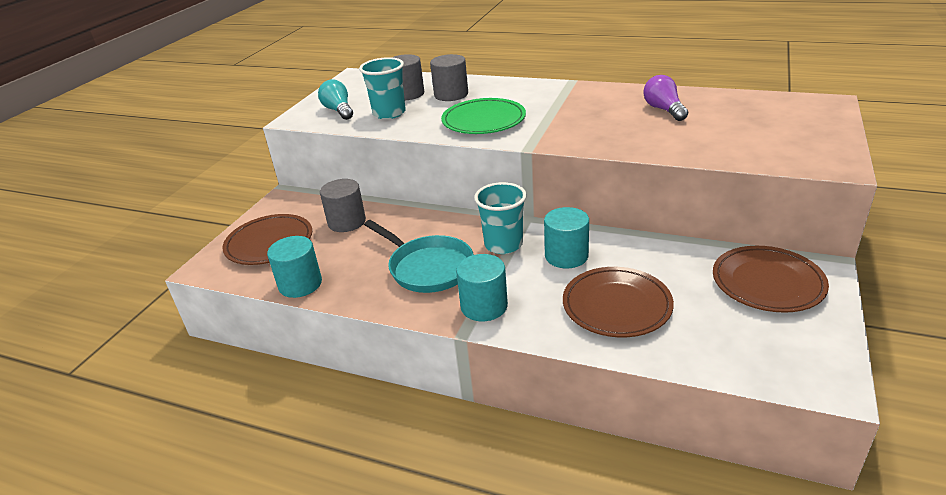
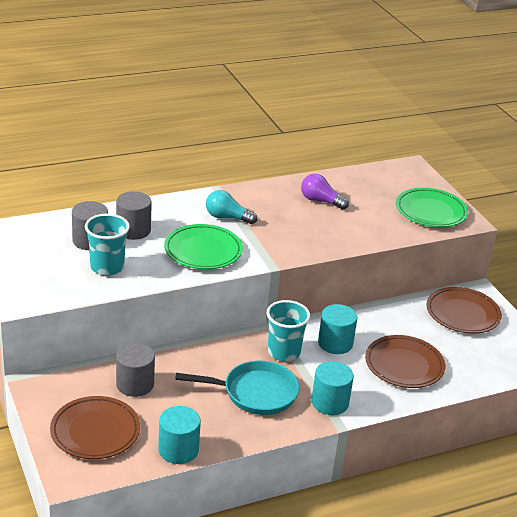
camera: 50 degrees left, 0 degrees up
(338, 111) = (51, 279): turquoise light bulb -> turquoise light bulb (227, 217)
(794, 145) = (430, 211): none -> green plate

